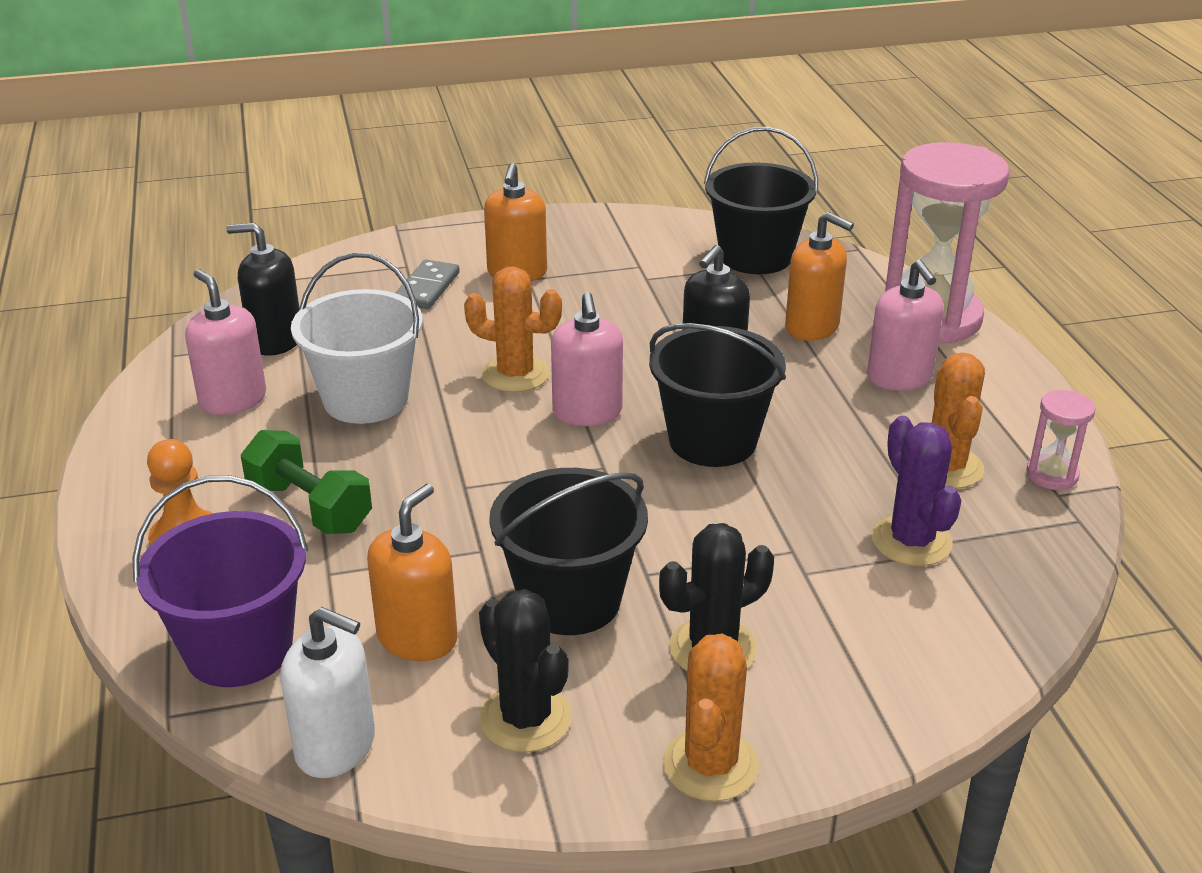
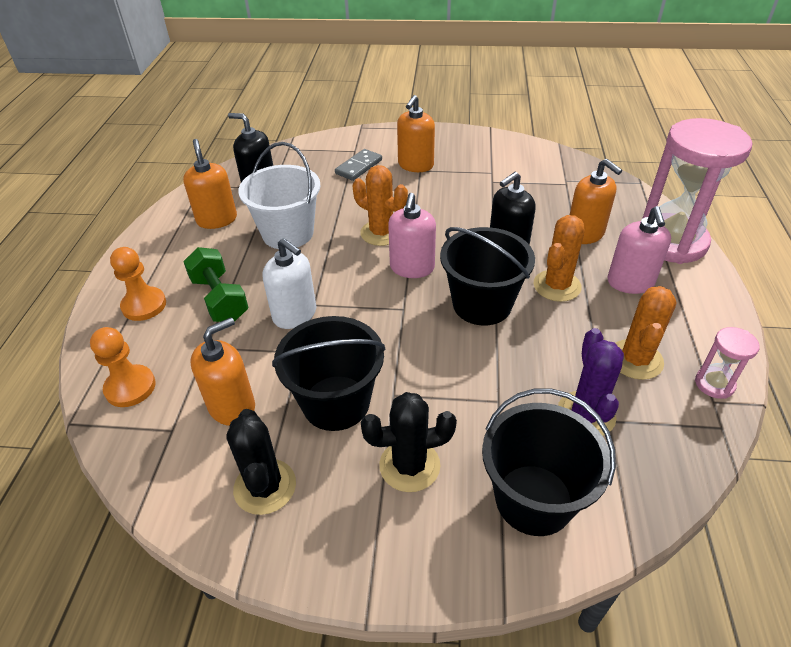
camera: 20 degrees right, 10 degrees up
(233, 400) = (217, 219): pink soap dispenser -> orange soap dispenser
(239, 649) = (130, 387): purple bucket -> orange pawn
(336, 746) = (145, 474): white soap dispenser -> white soap dispenser (295, 314)
(710, 765) = (364, 562): orange cactus -> orange cactus (557, 286)
(755, 257) = (568, 177): black bucket -> black bucket (534, 499)

